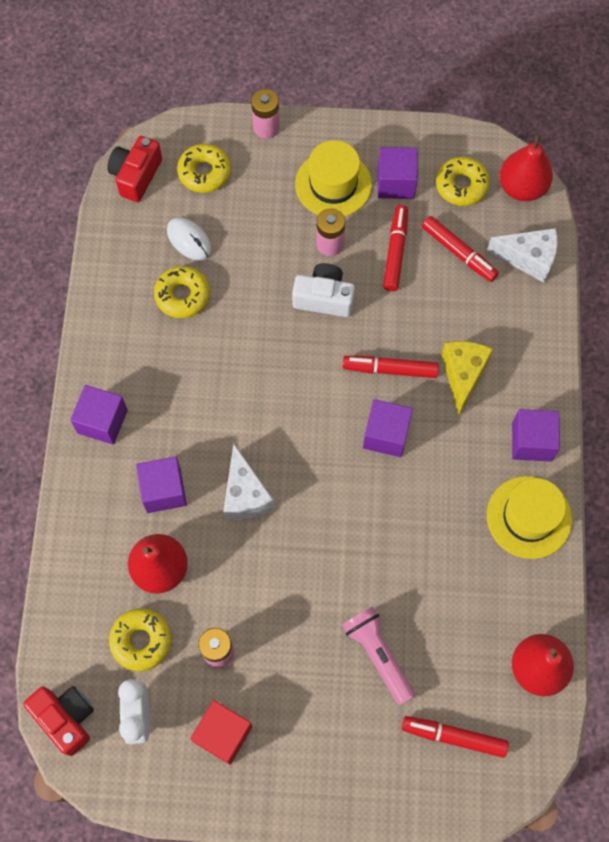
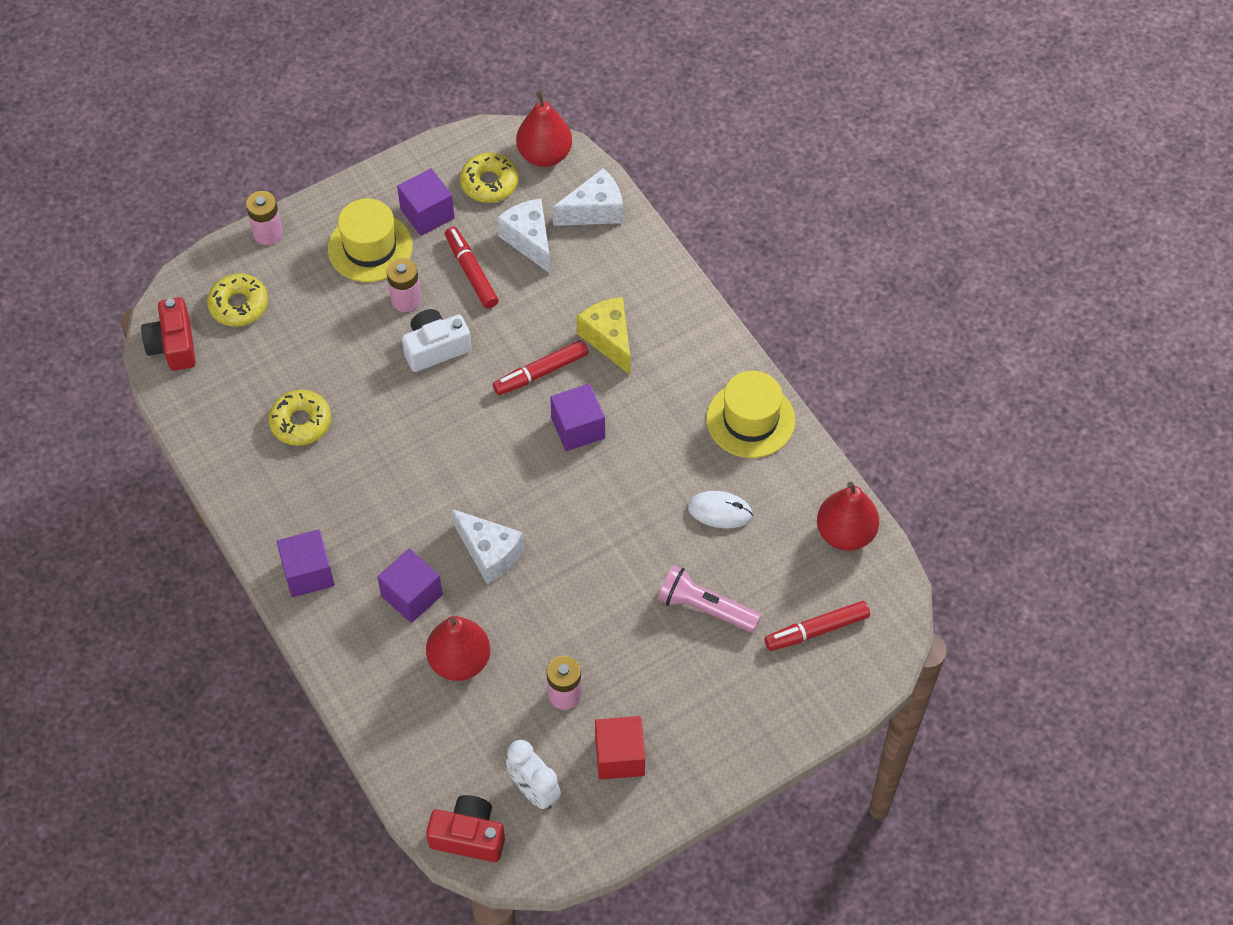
camera: 35 degrees left, 10 degrees down
(141, 641) = (488, 730): yellow donut -> none
(189, 240) = (270, 371): white mouse -> white mouse (720, 511)
(458, 252) = (529, 240): red marker -> white cheese
(531, 442) = (708, 358): purple cube -> none

